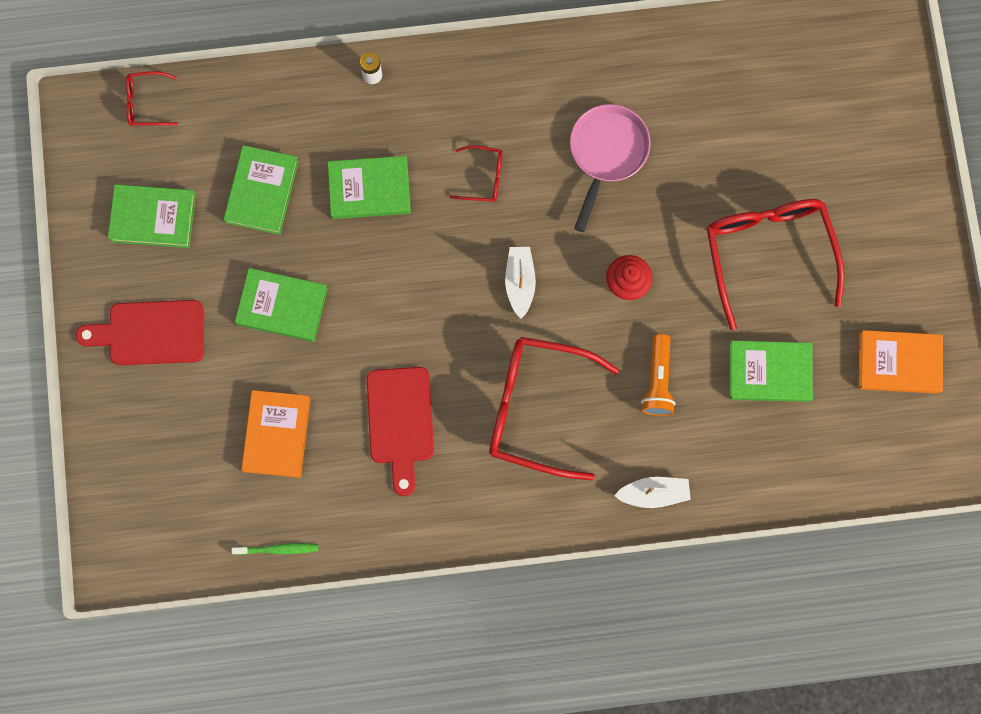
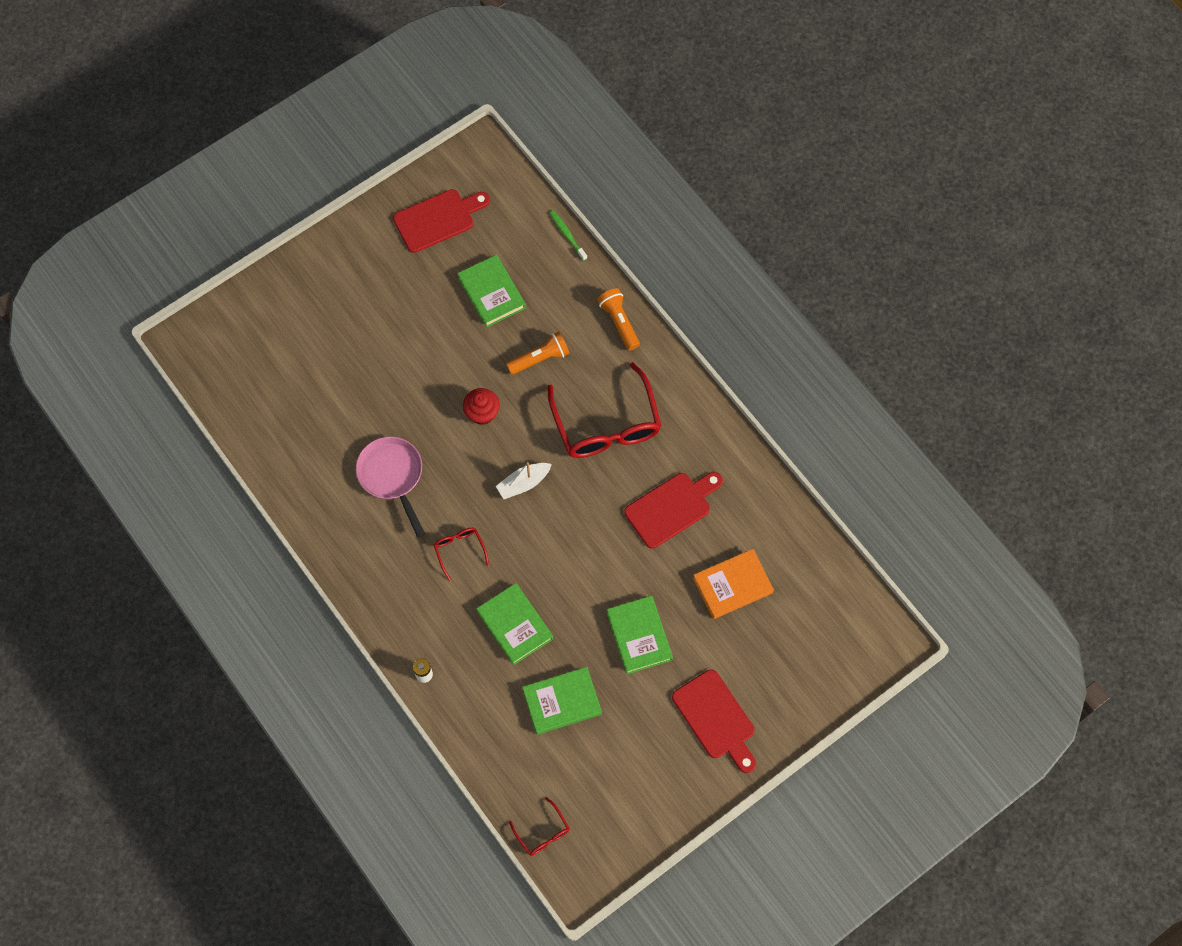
camera: 120 degrees left, 10 degrees down
(153, 218) = (629, 770): green book -> none
(278, 549) = (809, 538): green toothbrush -> green toothbrush (567, 235)
(607, 153) = (392, 476): pink pan -> pink pan turned 75 degrees clockwise
(653, 493) = (619, 322): white boat -> orange flashlight
(768, 253) = (406, 334): red glasses -> none
(898, 363) = (438, 219): orange book -> red cutting board

